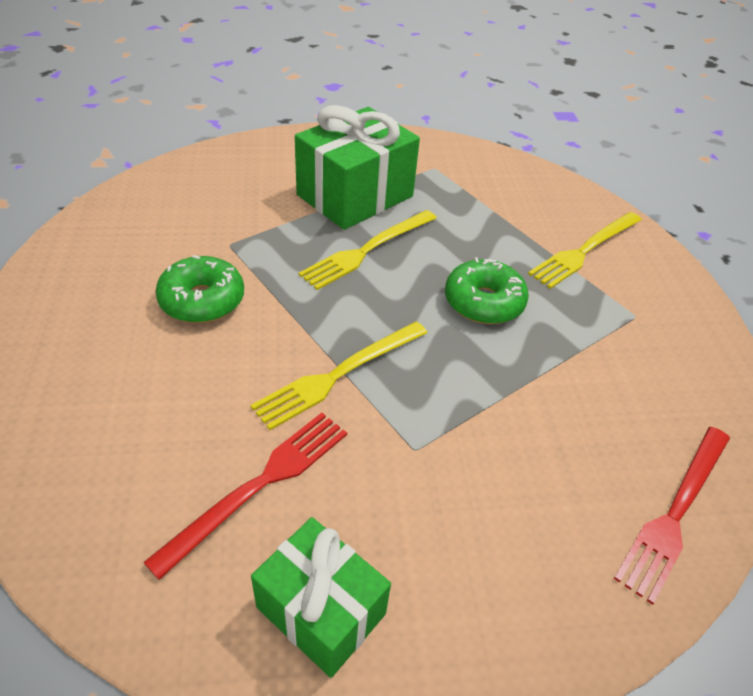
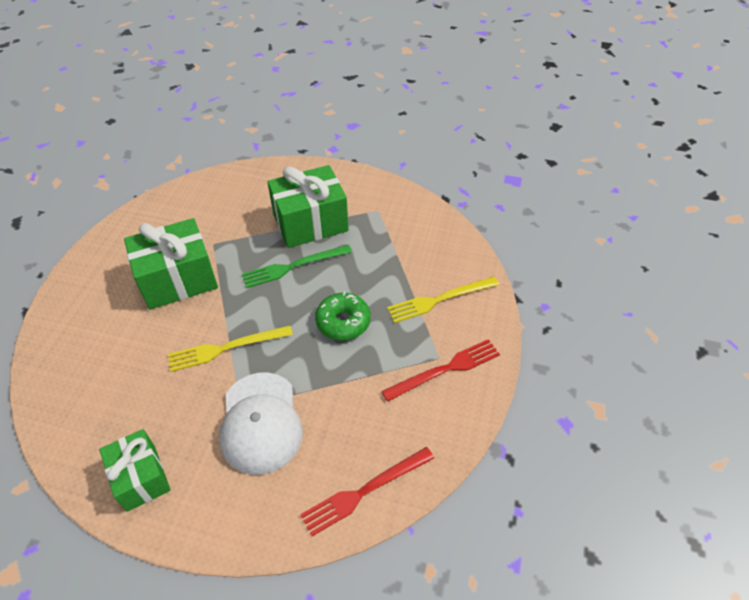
camera: 25 degrees right, 5 degrees up
(202, 300) = (178, 279): green donut -> green gift
(259, 485) = (148, 402): red fork -> red fork (445, 369)
(367, 250) = (293, 266): yellow fork -> green fork
(461, 463) = (260, 422): none -> white cap

